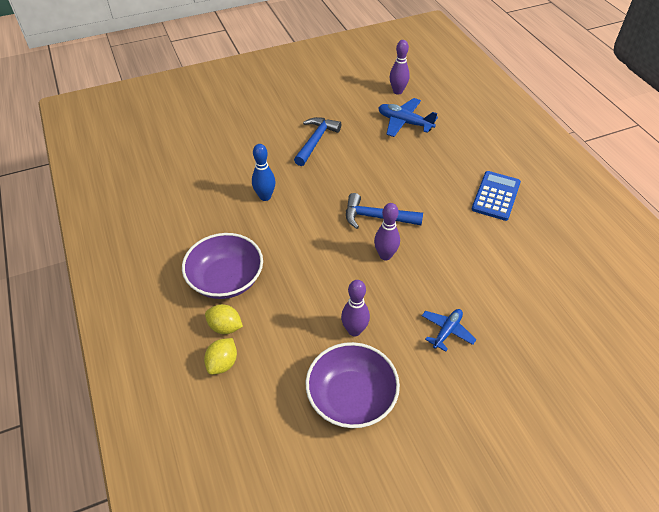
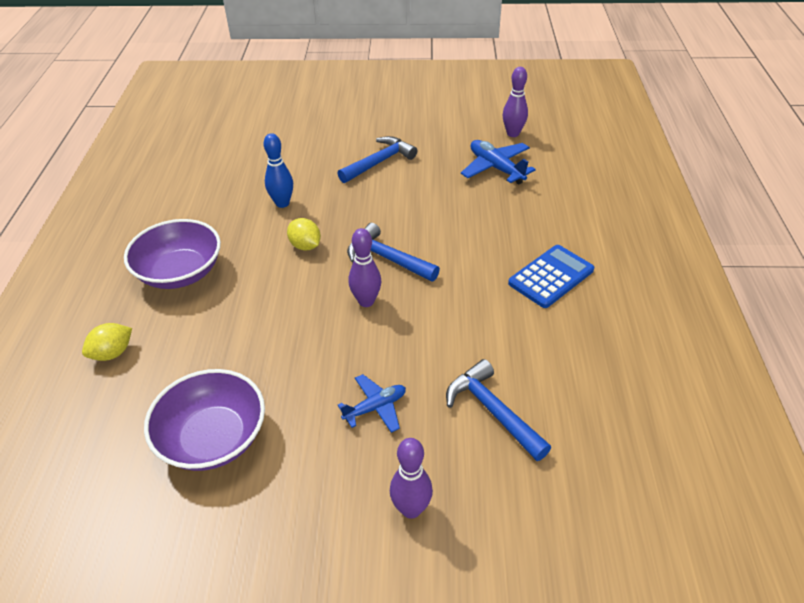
camera: 25 degrees right, 5 degrees down
(225, 327) = (143, 318): yellow lemon -> yellow lemon (305, 246)
(354, 330) = (271, 369): purple bowling pin -> purple bowling pin (411, 509)
(522, 305) = (492, 411): none -> blue hammer

